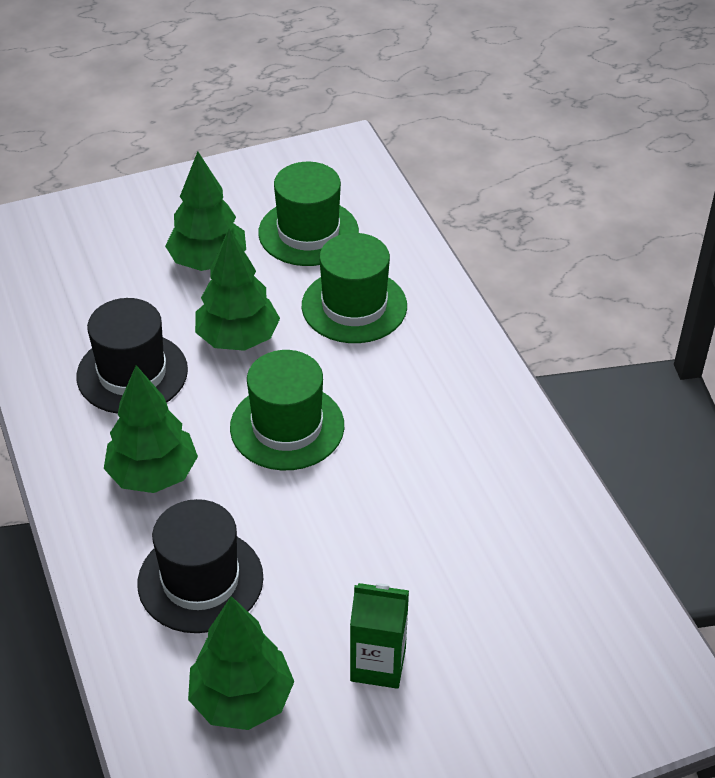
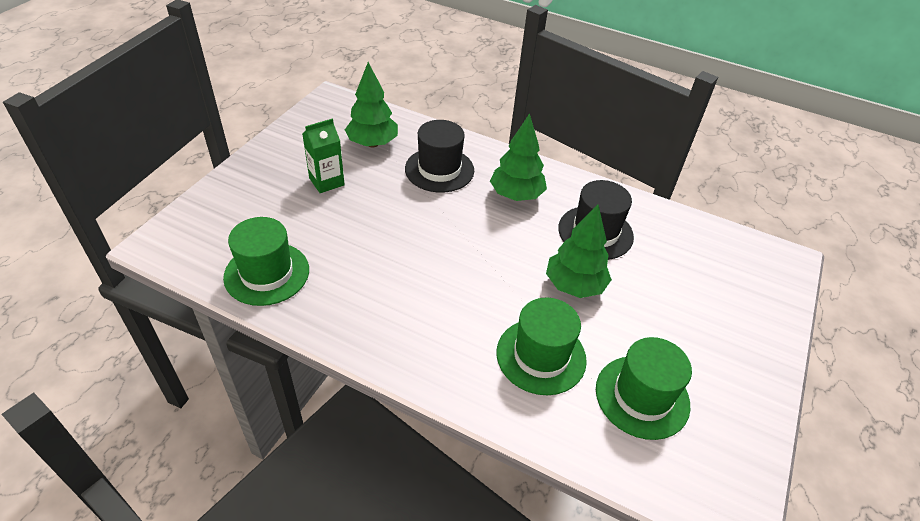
camera: 135 degrees right, 0 degrees up
(208, 262) = (661, 324): green tree -> none
(287, 427) = (485, 254): green hat -> green hat (267, 273)

